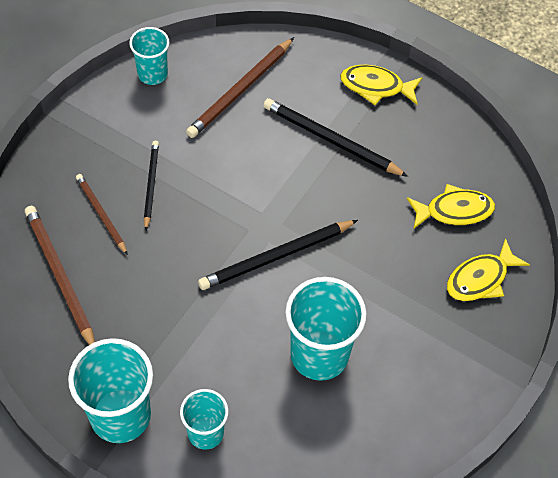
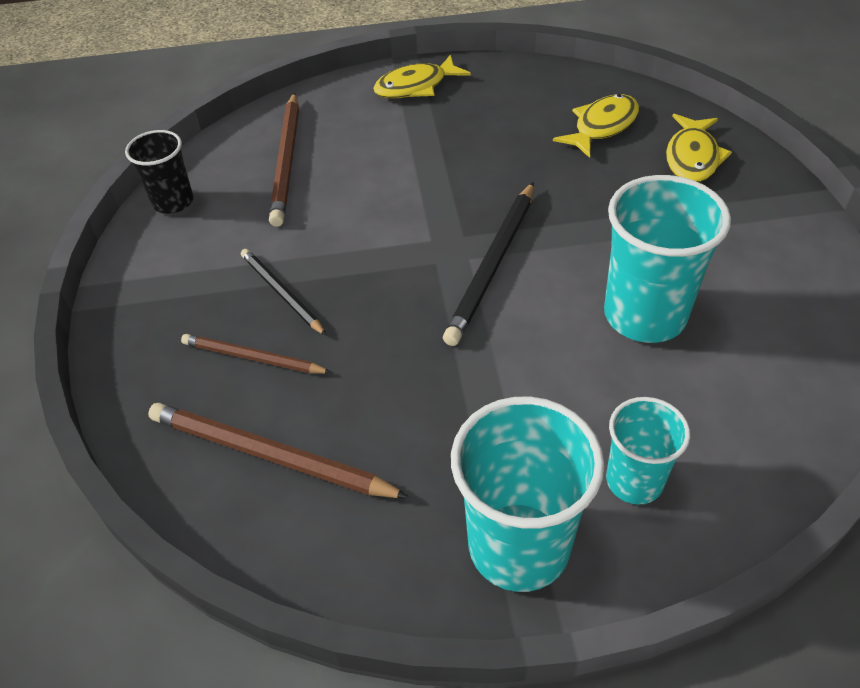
camera: 35 degrees left, 10 degrees down
(152, 74) = (173, 202): turquoise cup -> black cup
(331, 140) = (425, 145): black pencil -> none

